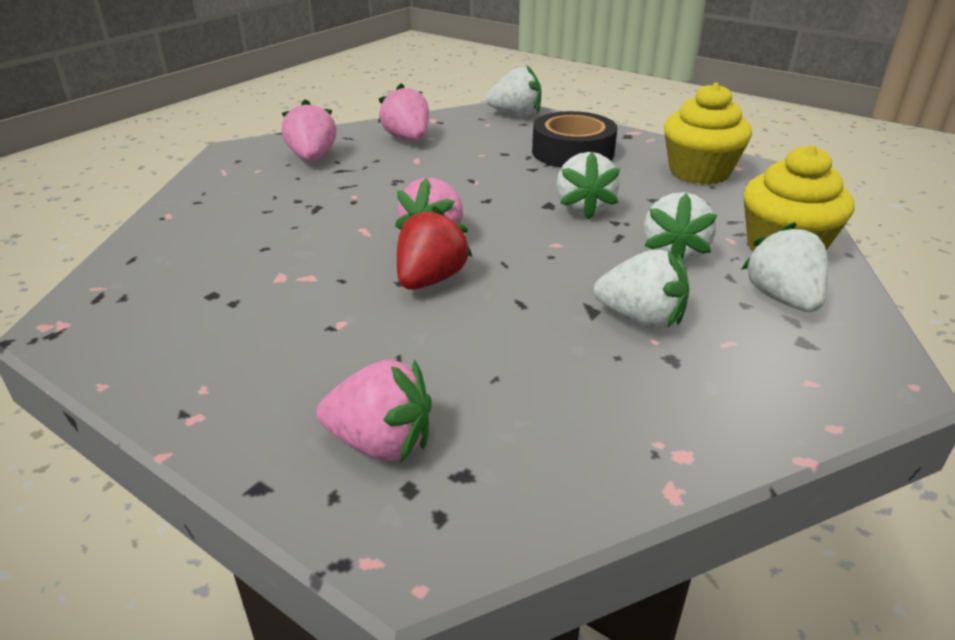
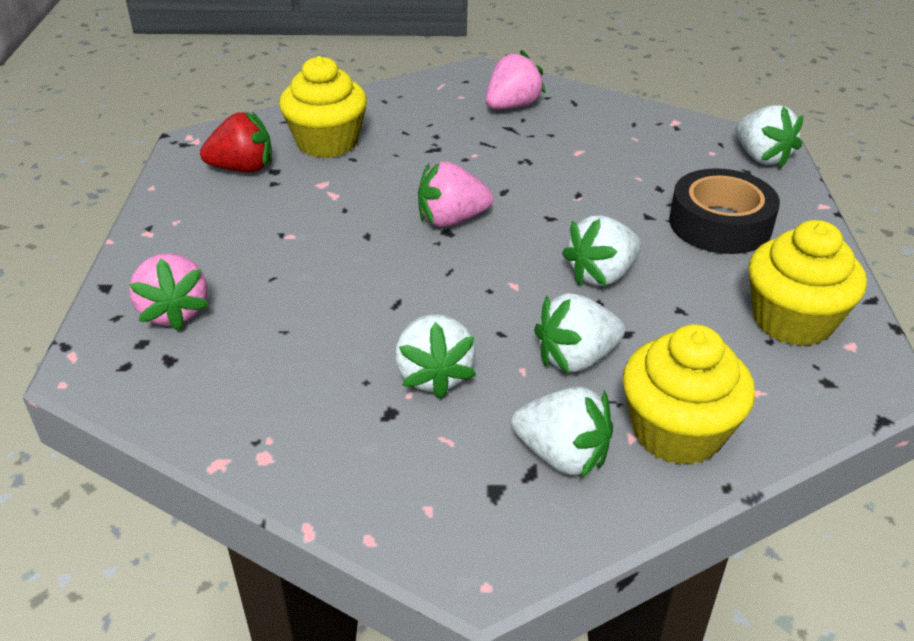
camera: 55 degrees right, 5 degrees up
(215, 250) = (327, 142): none -> yellow cupcake
(407, 139) = (612, 129): pink strawberry -> none
(430, 279) = (384, 246): red strawberry -> red strawberry (243, 168)
(782, 299) = (562, 455): white strawberry -> white strawberry turned 75 degrees clockwise

